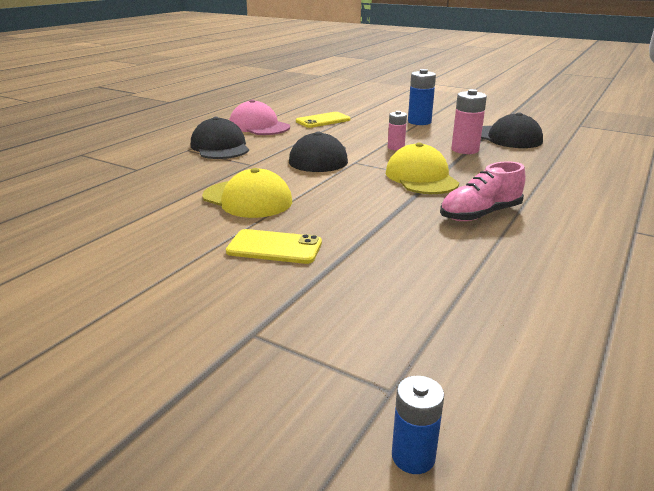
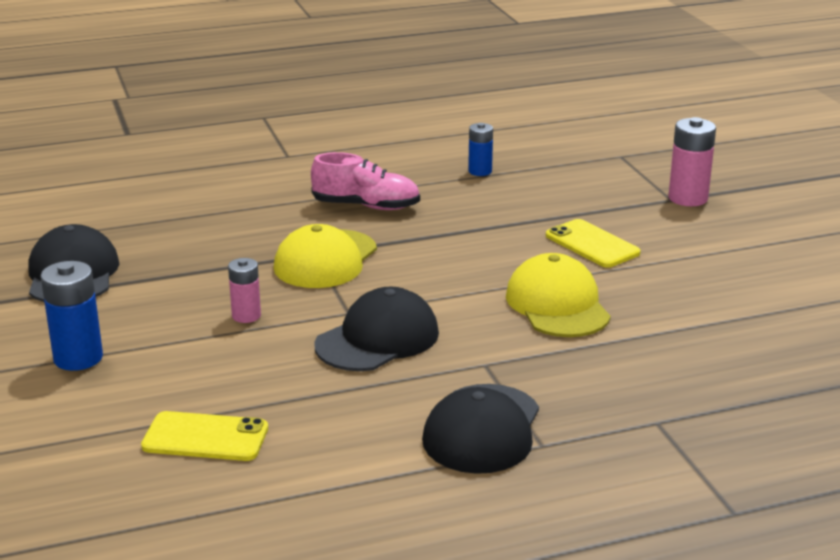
camera: 140 degrees left, 0 degrees up
(259, 126) = (341, 471): pink cap -> none
(413, 456) = (641, 139): blue battery -> blue battery (480, 171)
(465, 150) = (178, 276): pink battery -> pink battery (688, 198)

